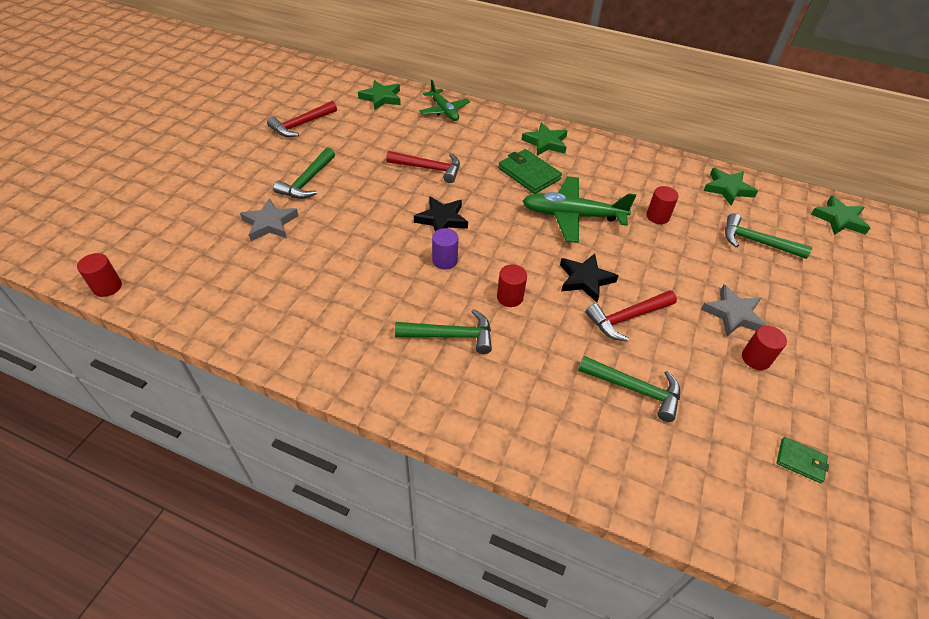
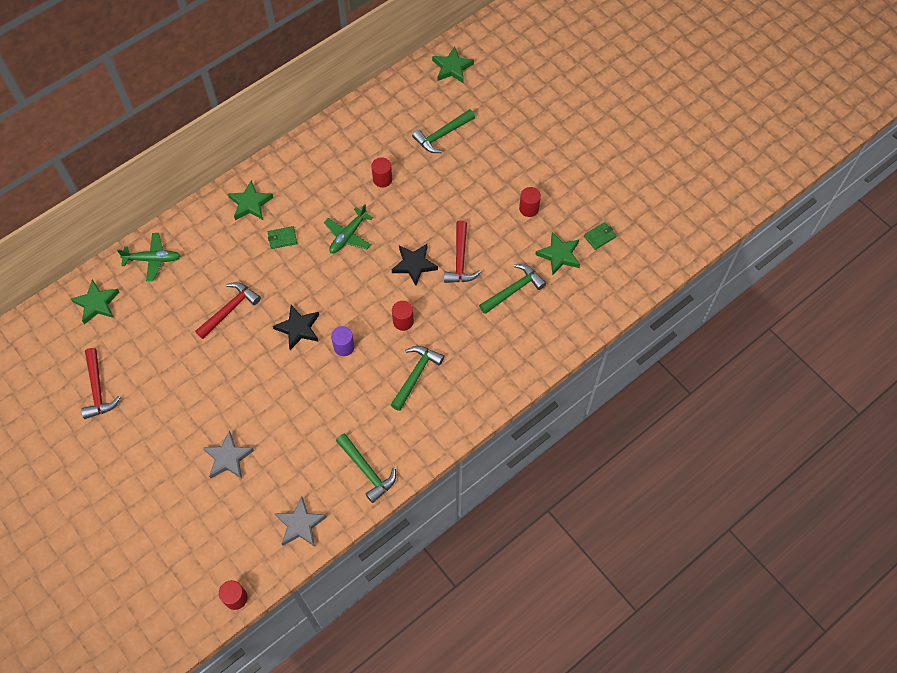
camera: 60 degrees left, 15 degrees up
(307, 181) = (188, 411): green hammer -> green hammer (367, 470)
(529, 174) = (282, 238): green wallet -> green wallet, size x0.55
(572, 216) = (348, 235): green plane -> green plane, size x0.65
(727, 189) = (382, 112): green star -> green star (559, 255)
(733, 314) = (491, 196): grey star -> grey star (300, 524)

